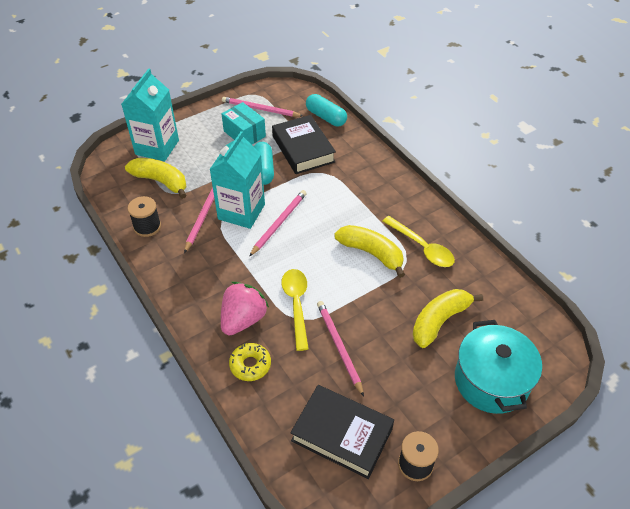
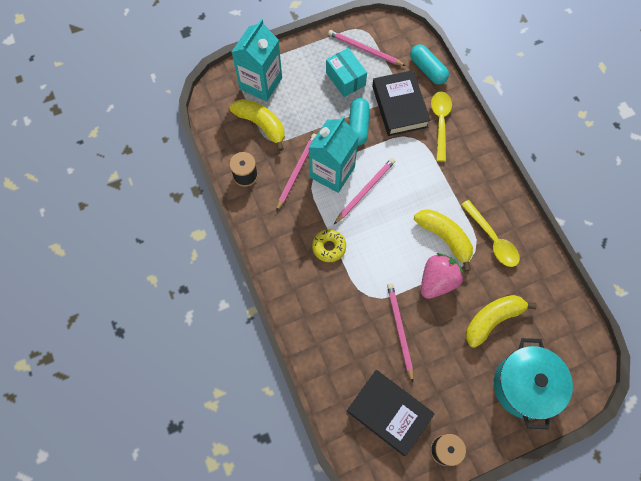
camera: 10 degrees right, 20 degrees up
(243, 319) = (321, 288): pink strawberry -> pink strawberry (437, 281)
(250, 365) = (321, 335): yellow donut -> yellow donut (329, 247)
(296, 305) = (369, 281): yellow spoon -> yellow spoon (440, 122)

